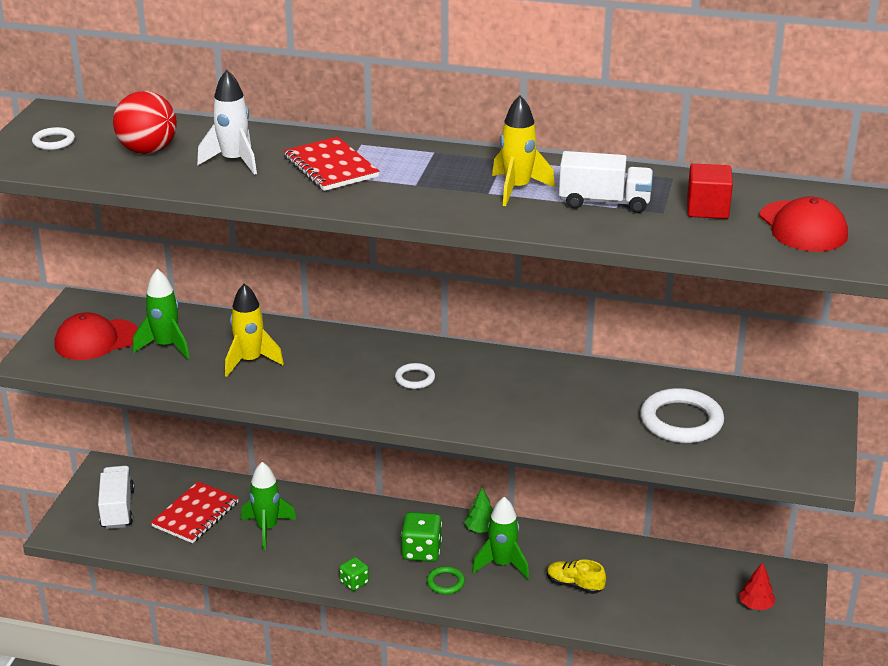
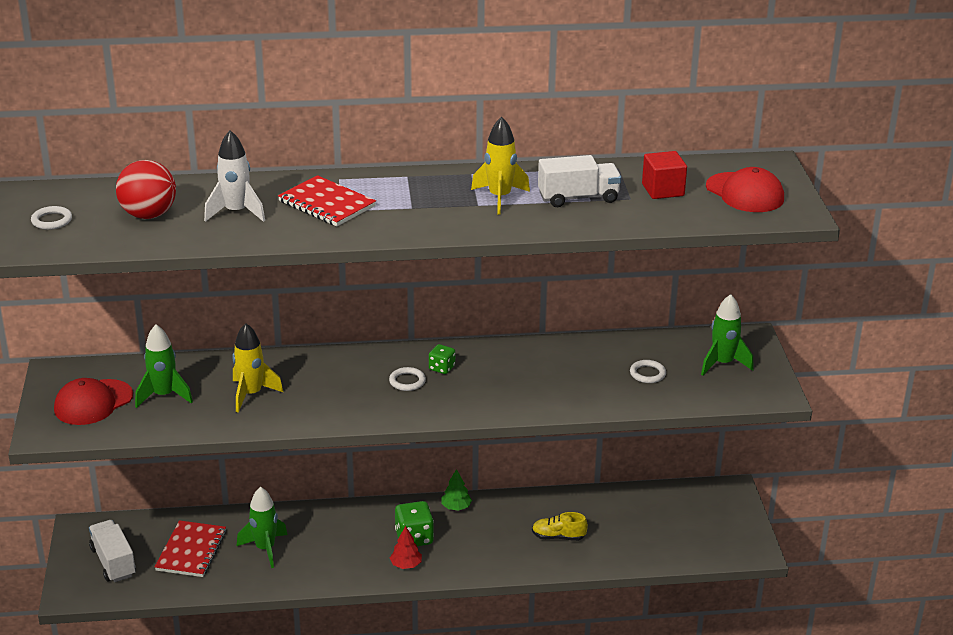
camera: 20 degrees left, 0 degrees up
(354, 582) = (369, 578): green dice -> green dice (442, 368)
(445, 582) = (448, 559): green ring -> none
(502, 564) = (489, 533): green rocket -> green rocket (722, 364)
(681, 421) = (647, 374): white ring -> white ring, size x0.51
(756, 605) = (711, 520): red tree -> red tree (406, 565)

